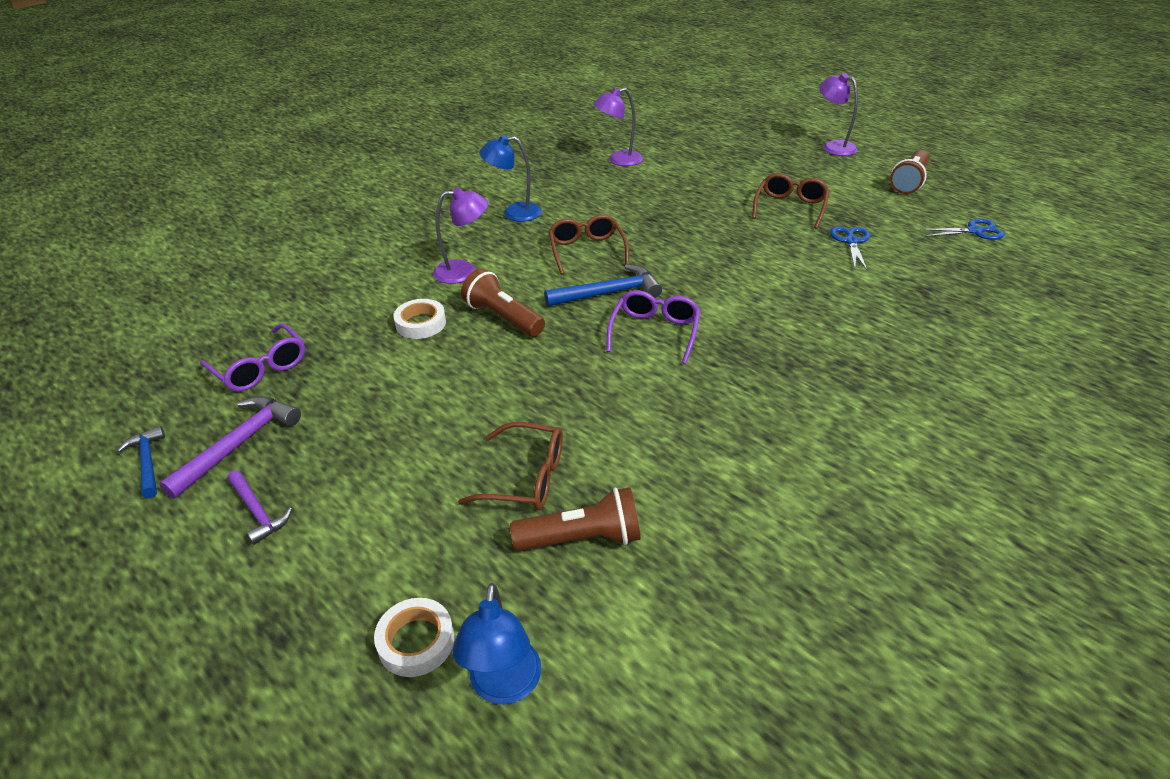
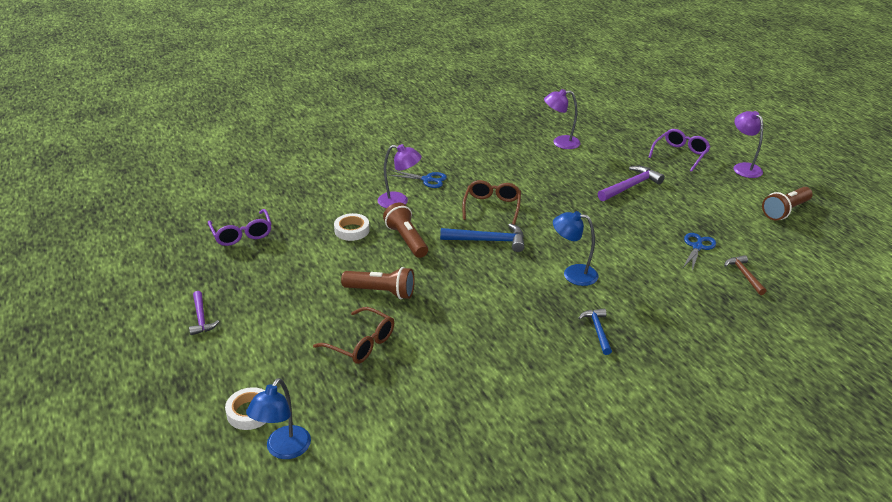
camera: 20 degrees right, 5 degrees down
(147, 462) = (156, 273): blue hammer -> blue hammer (597, 330)
(239, 444) = (209, 277): purple hammer -> purple hammer (630, 186)
(514, 213) = (458, 167): blue lamp -> blue lamp (573, 274)
(582, 538) = (373, 388): brown flashlight -> brown flashlight (381, 292)
(655, 332) = (502, 275): purple glasses -> purple glasses (680, 154)
(790, 207) = (669, 209): brown glasses -> none
(922, 260) = (744, 275): none -> brown hammer
(975, 231) = (808, 263): blue scissors -> blue scissors (427, 180)

